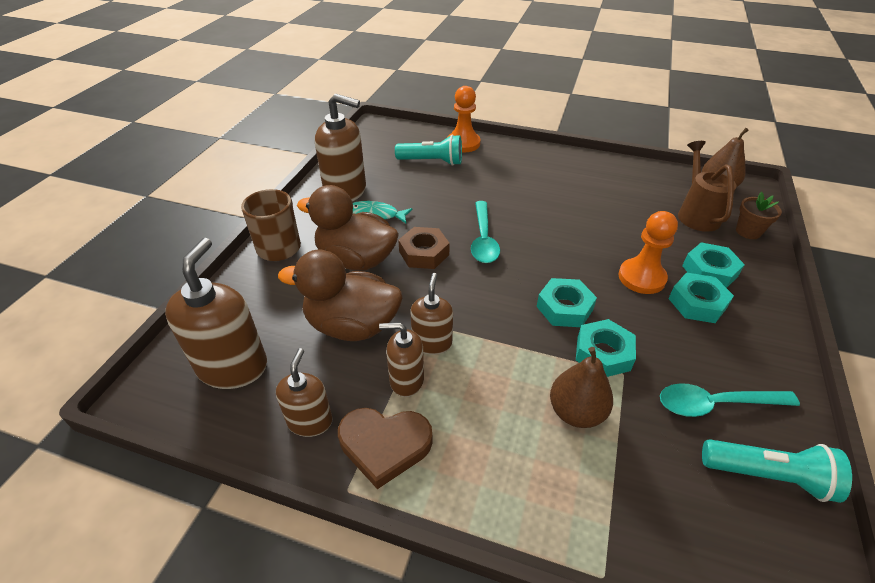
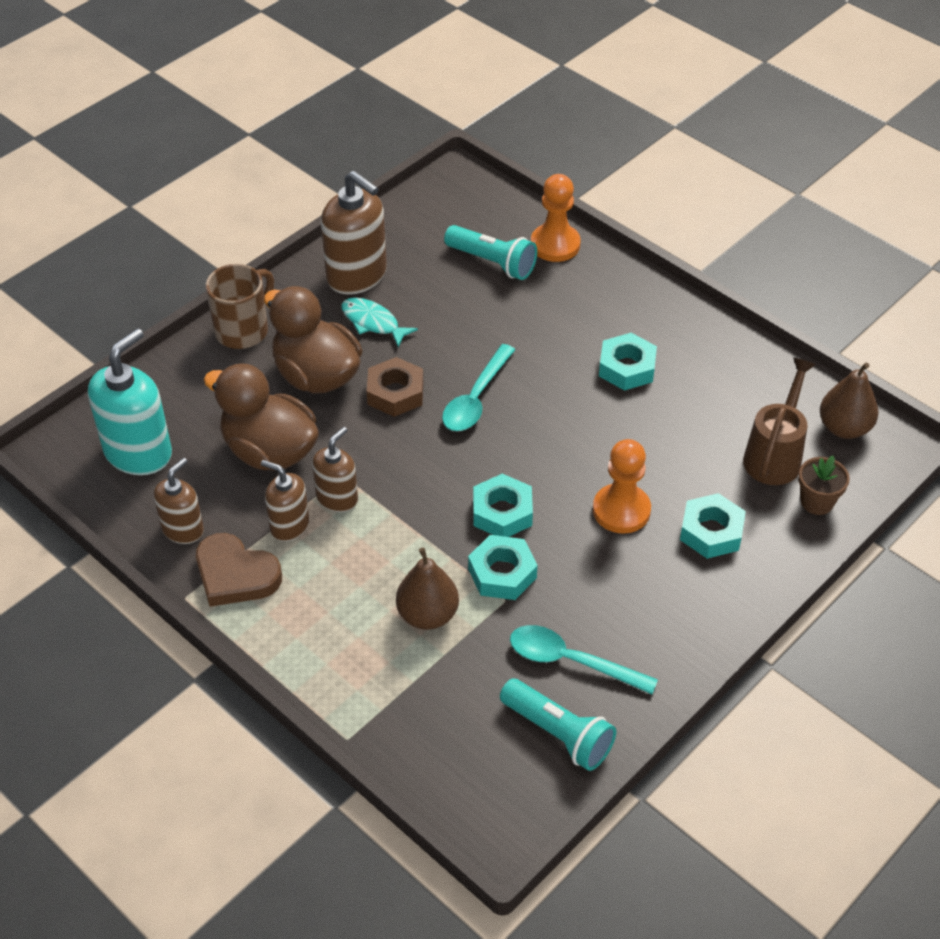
camera: 25 degrees right, 5 degrees up
(233, 366) = (138, 452): brown soap dispenser -> turquoise soap dispenser
(697, 303) = (657, 561): turquoise nut -> turquoise nut (627, 368)

